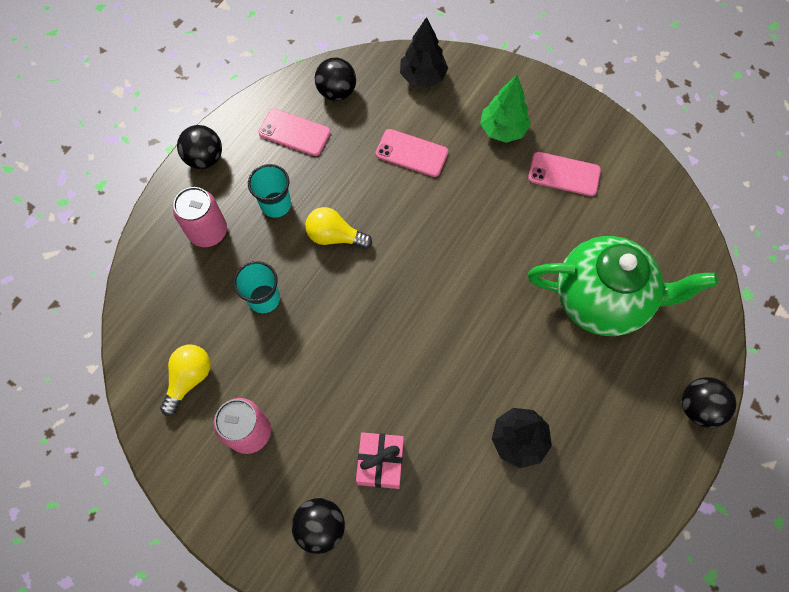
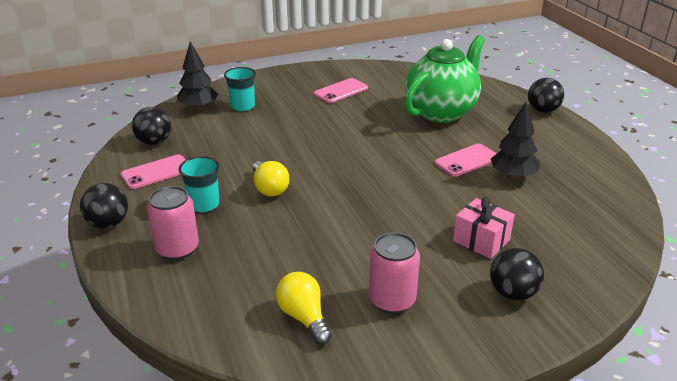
camera: 55 degrees left, 35 degrees down
(264, 298) = (278, 243): turquoise cup -> turquoise cup (242, 106)
(335, 236) = (269, 188): yellow light bulb -> yellow light bulb turned 75 degrees counterclockwise
(411, 153) = (249, 133): pink phone -> pink phone (466, 160)
(503, 130) = (281, 97): green tree -> none

